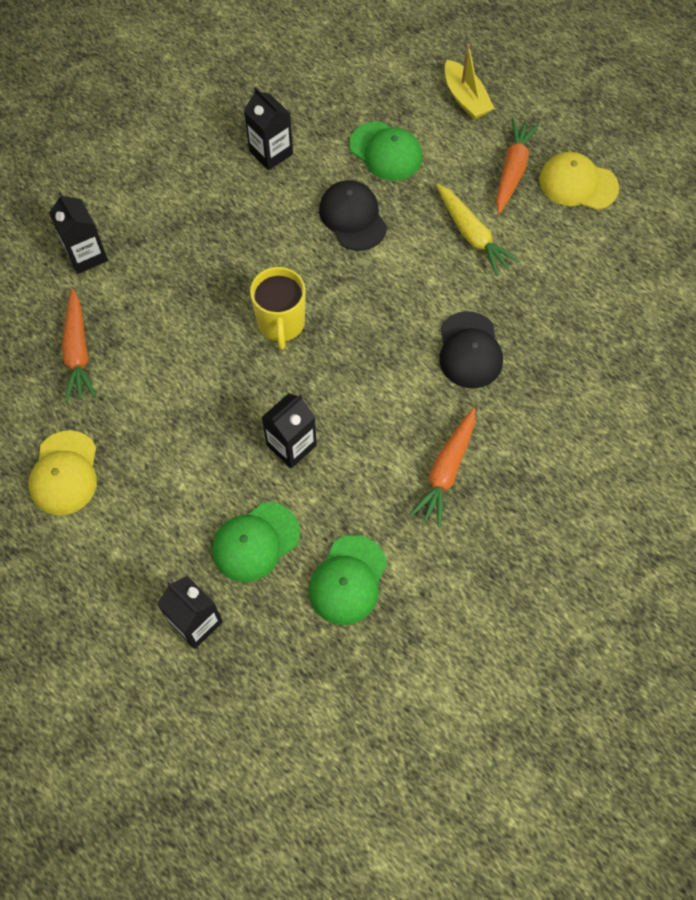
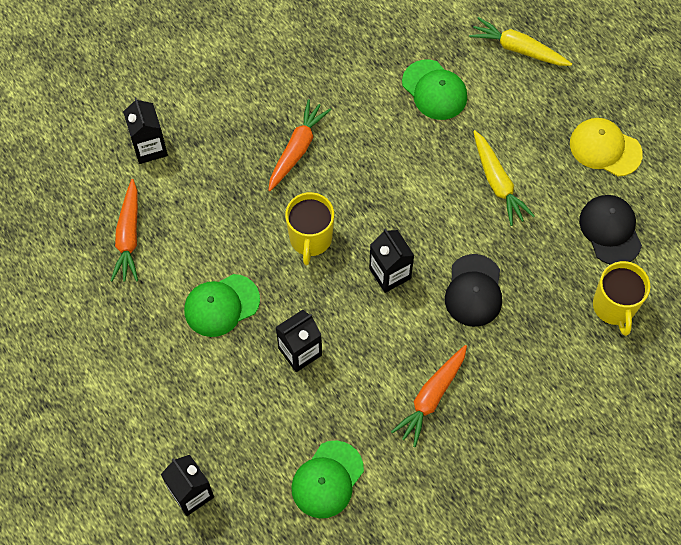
camera: 10 degrees right, 0 degrees up
(64, 473) = (100, 344): yellow cap -> none
(255, 542) = (254, 432): green cap -> green cap (221, 305)
(271, 152) = (330, 75): black carton -> black carton (390, 273)
(353, 217) = (392, 149): black cap -> black cap (610, 230)
(465, 98) = (518, 49): yellow boat -> yellow carrot
(512, 170) = (547, 126): orange carrot -> orange carrot (297, 149)
(623, 343) = (614, 307): none -> yellow mug

